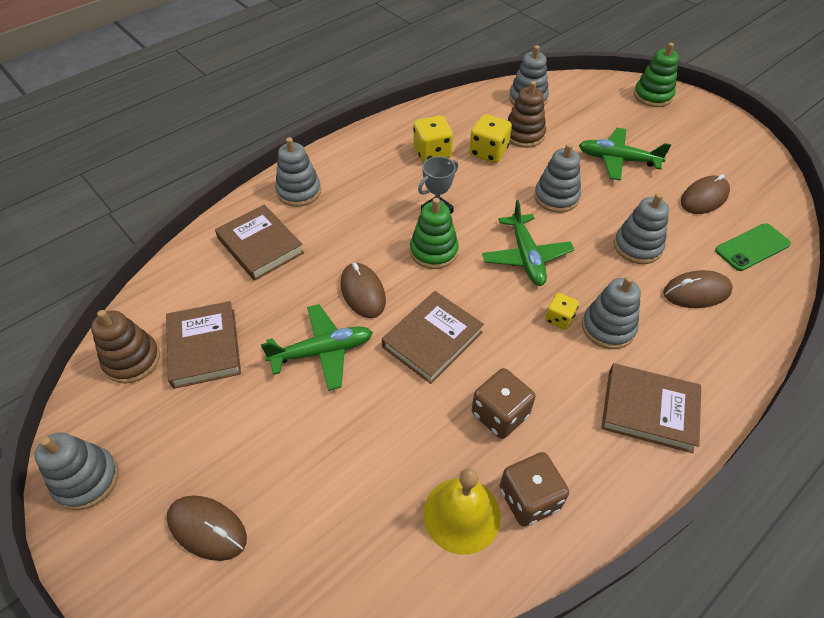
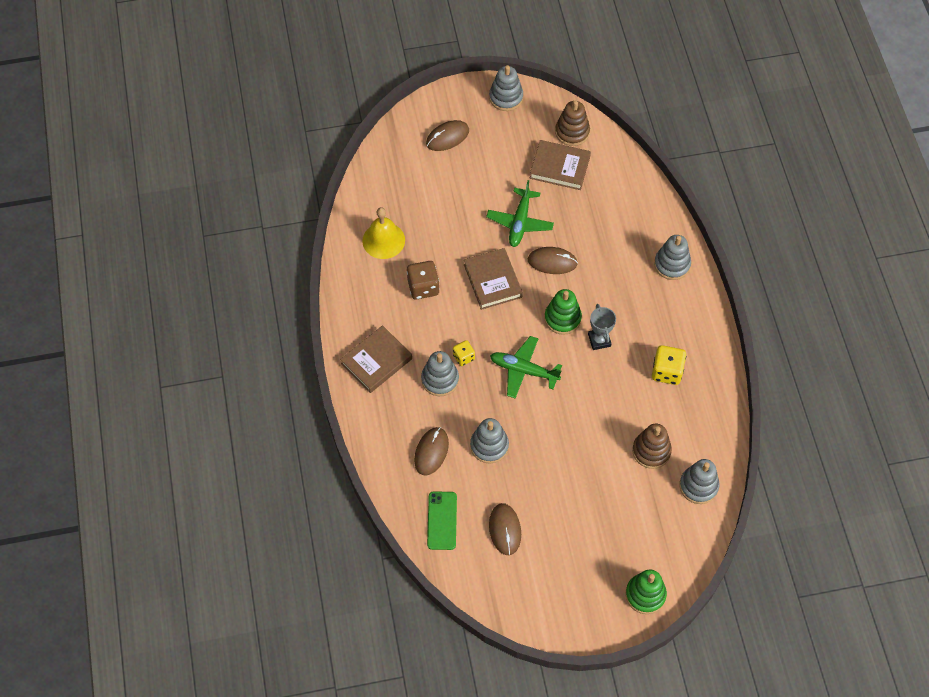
camera: 120 degrees right, 10 degrees up
(260, 246) = (628, 222): brown book -> none
(488, 152) = (645, 412): yellow dice -> none
(529, 498) = (371, 273): brown dice -> none
(556, 197) = (567, 427): grey stacking toy -> none
(617, 160) = (581, 500): green plane -> none

